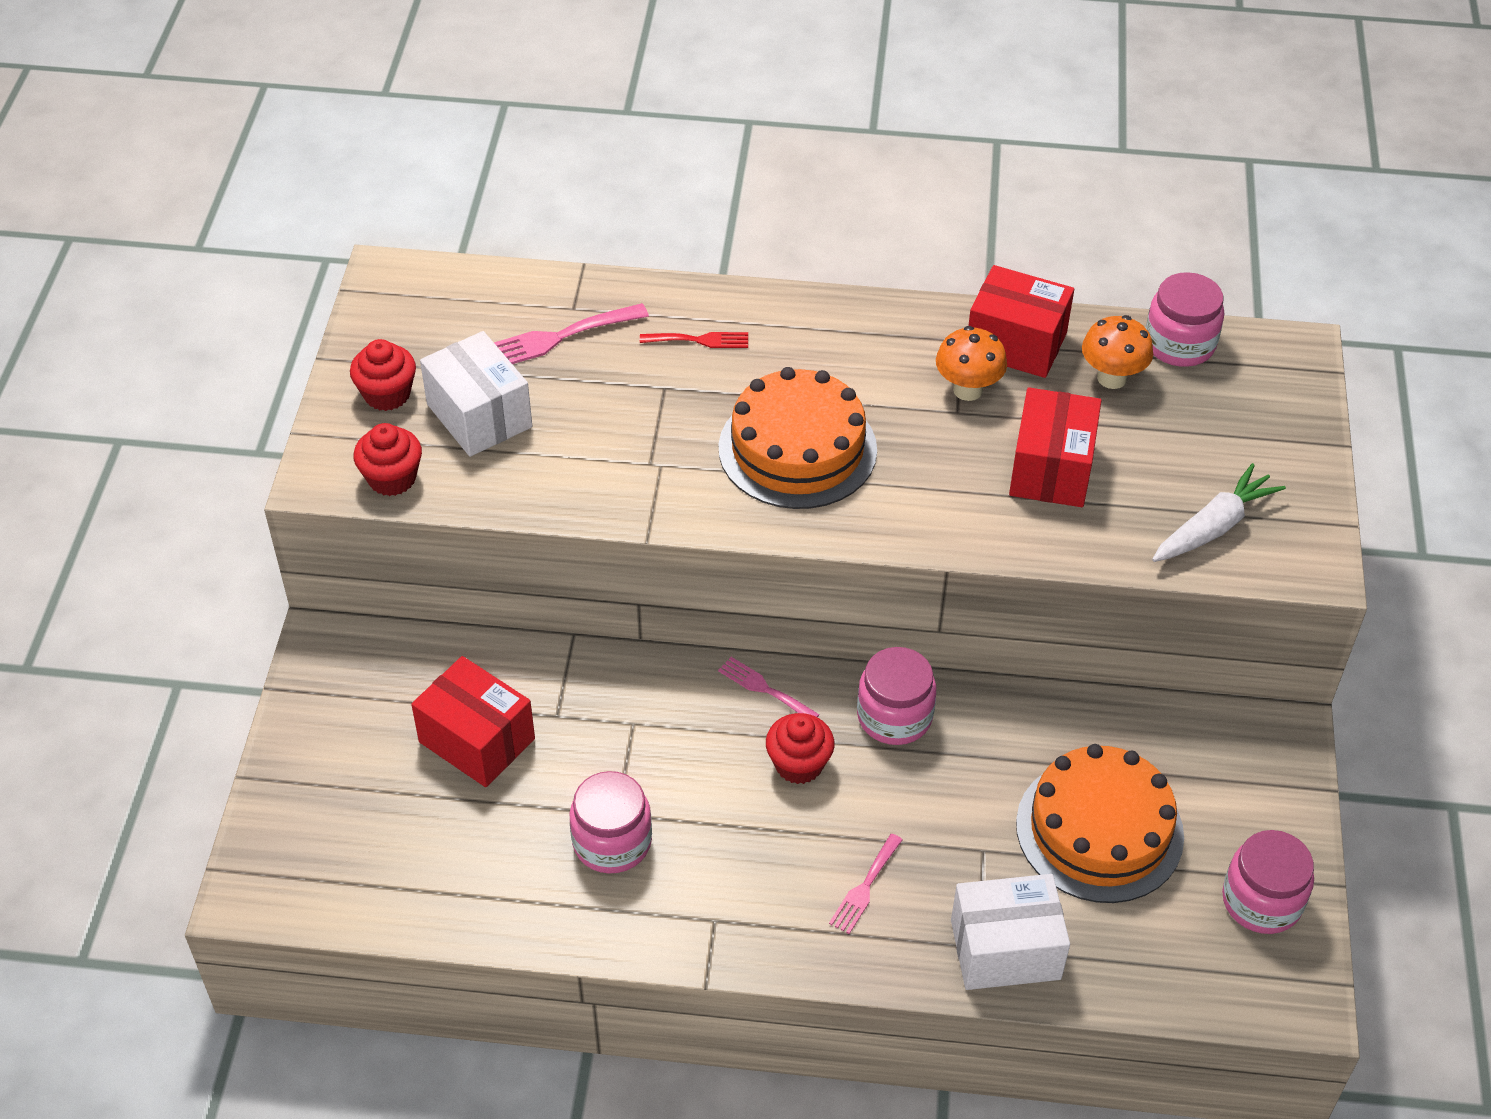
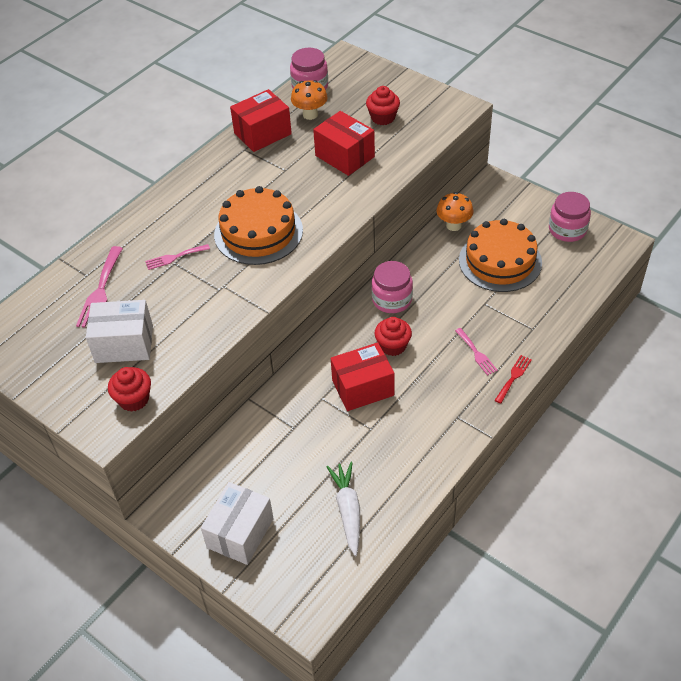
camera: 55 degrees left, 0 degrees up
(387, 394) = (71, 377): red cupcake -> red cupcake (383, 118)
(477, 740) = (283, 468): red box -> red box (363, 388)
(612, 842) = (386, 438): pink jar -> none
(700, 340) = (156, 237): red fork -> red fork (513, 377)
(764, 689) = (340, 339): pink fork -> pink fork (174, 257)
(967, 390) = (275, 161): orange mushroom -> orange mushroom (453, 225)
(1005, 949) = (539, 320): white box -> white box (240, 533)
(1213, 527) = (417, 124): white carrot -> white carrot (348, 511)

